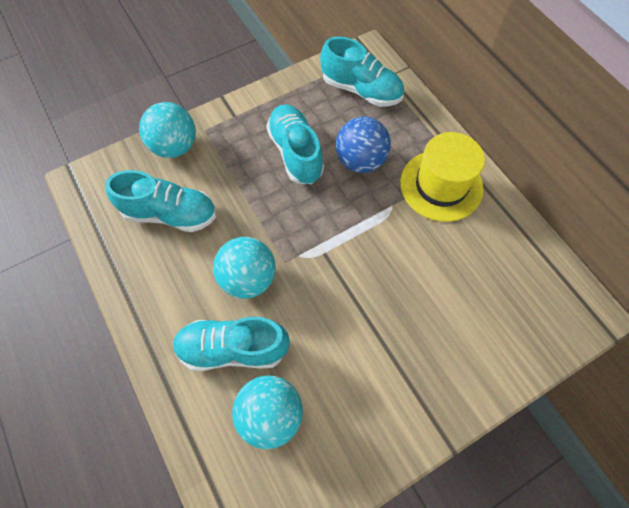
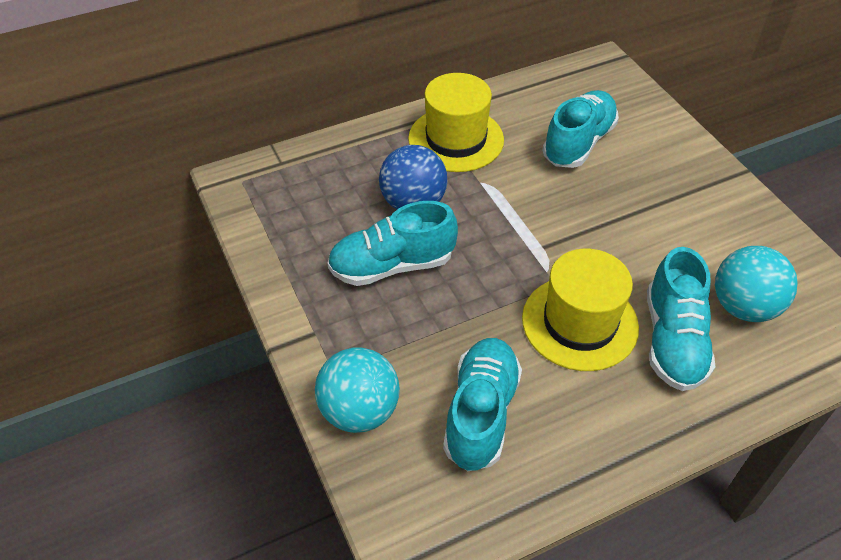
camera: 85 degrees left, 15 degrees down
(248, 278) = (579, 323): turquoise ball -> yellow hat
(361, 90) = (299, 192): turquoise shoe -> turquoise shoe (578, 143)

